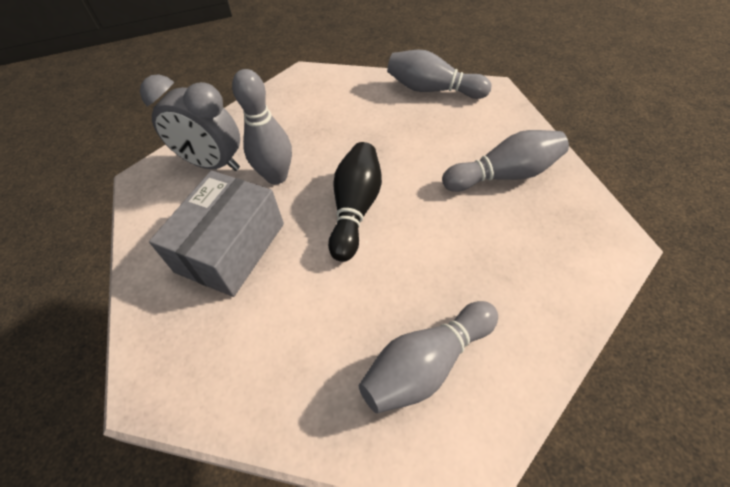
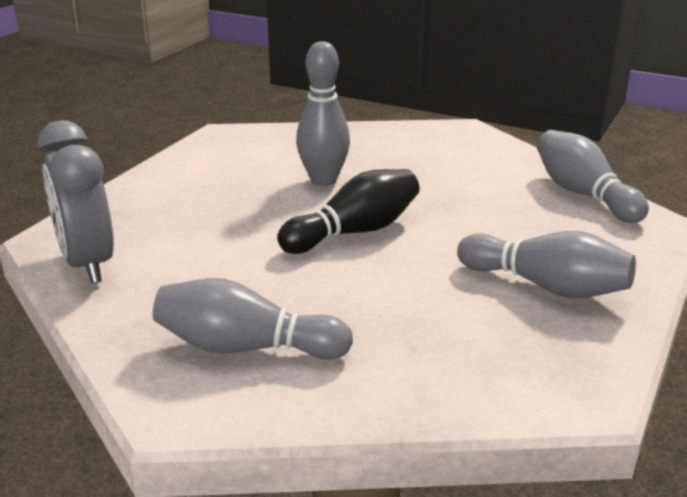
camera: 40 degrees right, 25 degrees down
(213, 164) = (286, 149): grey clock -> grey clock (87, 264)
(231, 247) = (218, 201): grey box -> none

